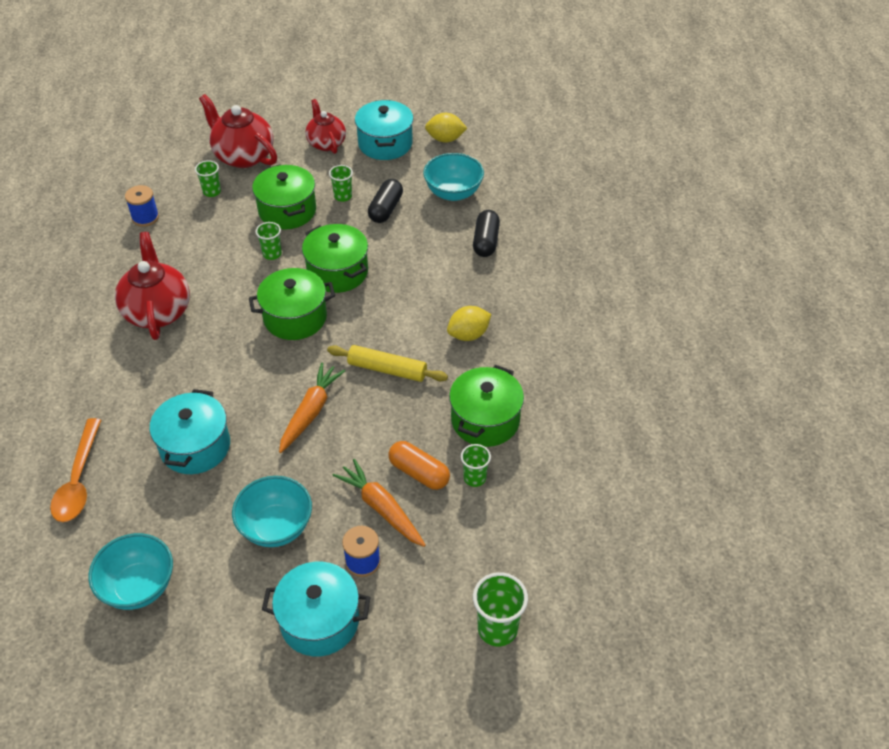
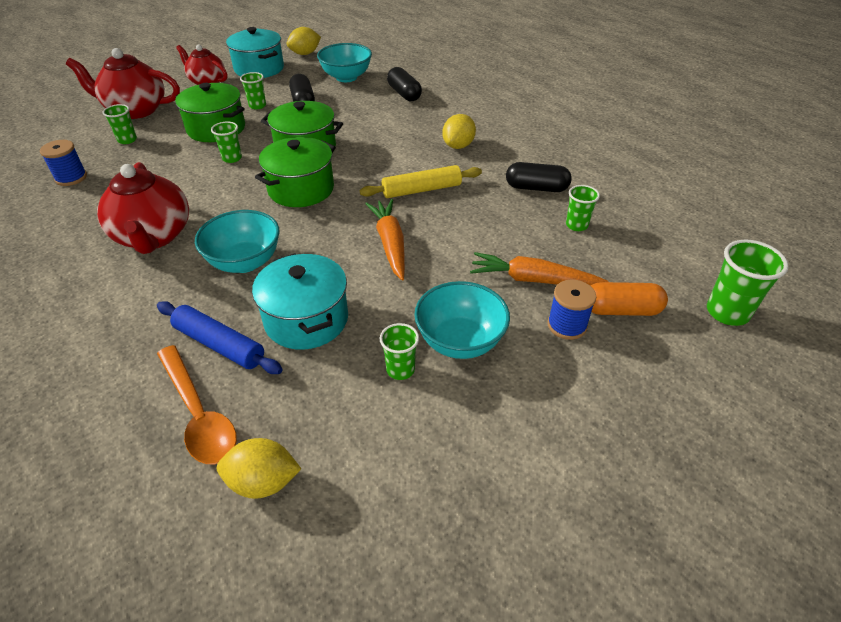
camera: 35 degrees left, 5 degrees down
(77, 549) = (263, 482): none -> yellow lemon
(128, 434) = (219, 345): none -> blue rolling pin
(139, 586) = (377, 475): turquoise bowl -> turquoise bowl (245, 262)
(157, 311) = (153, 236): red teapot -> red teapot turned 150 degrees counterclockwise
(217, 524) = (400, 370): none -> green cup
(319, 621) = (590, 393): turquoise pot -> none
(419, 473) = (531, 242): orange capsule -> orange capsule (621, 310)
(485, 420) = (536, 188): green pot -> black capsule

